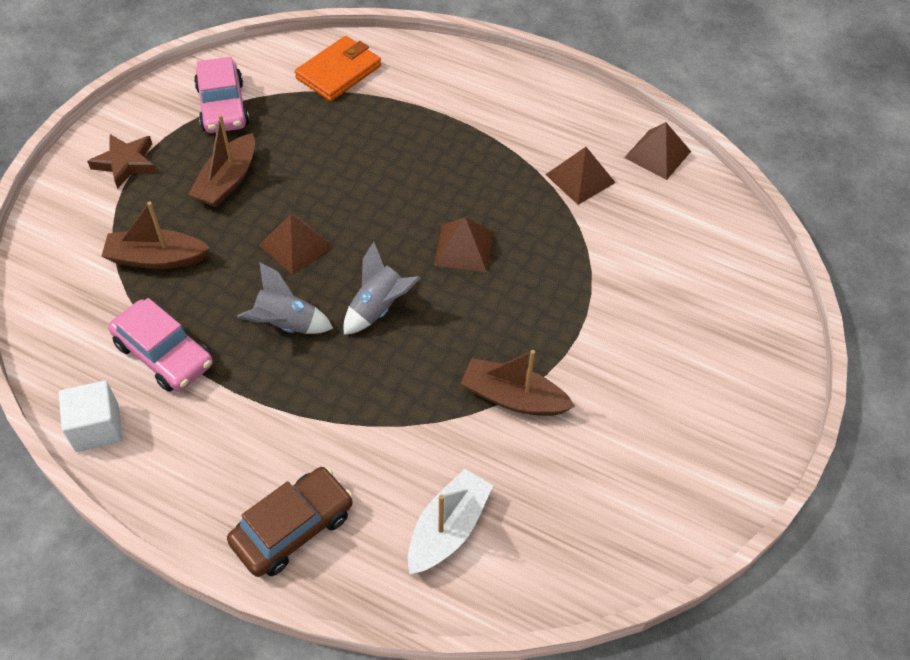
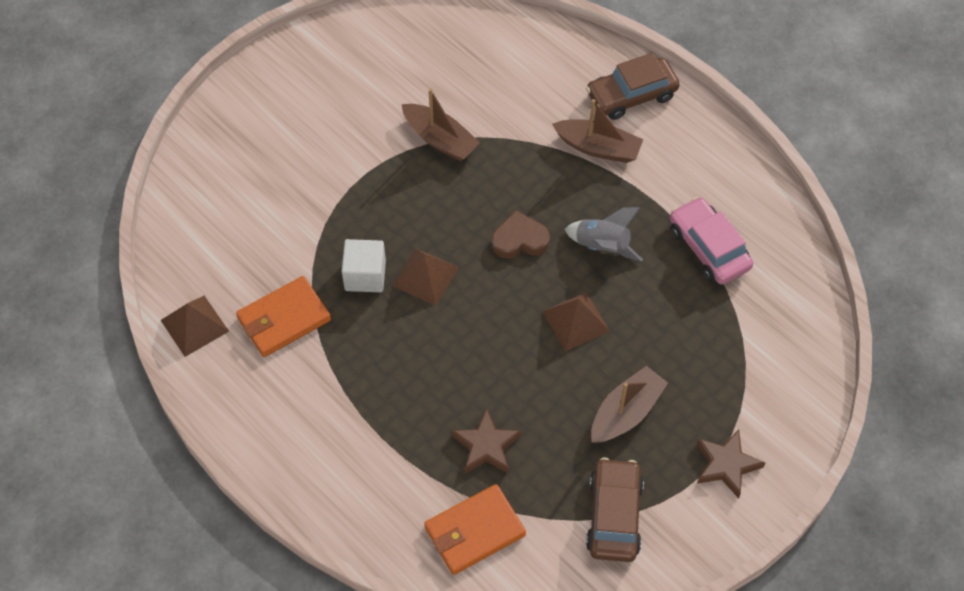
camera: 160 degrees left, 5 degrees up
(97, 428) = (767, 202): white cube -> white cube (365, 275)
(157, 258) = (705, 342): brown boat -> brown boat (598, 147)
(223, 106) = (614, 515): pink car -> brown car
(349, 128) = (486, 446): none -> brown star
(379, 308) = (520, 240): grey rocket -> brown heart
(448, 529) = (524, 67): white boat -> none
(580, 178) = (284, 319): brown pyramid -> orange wallet

